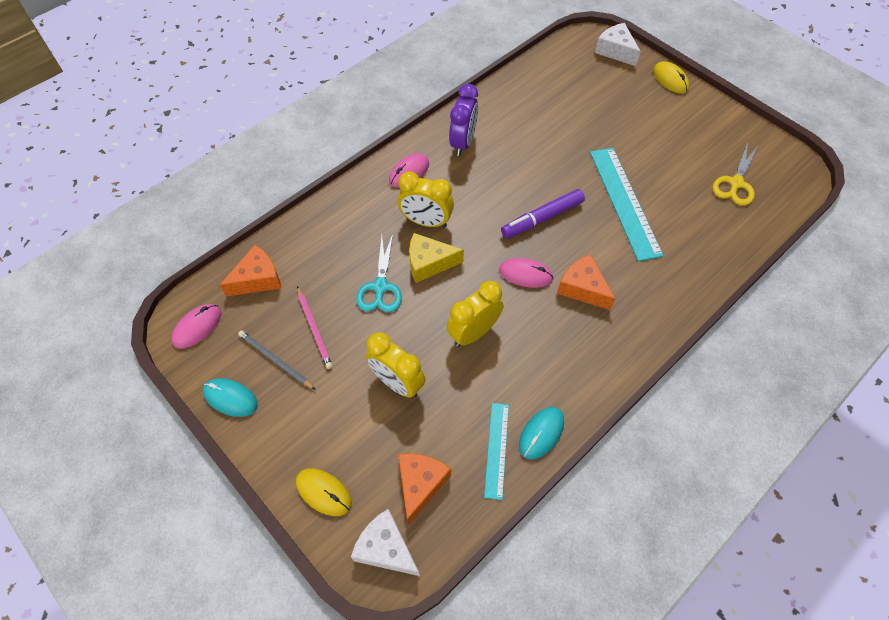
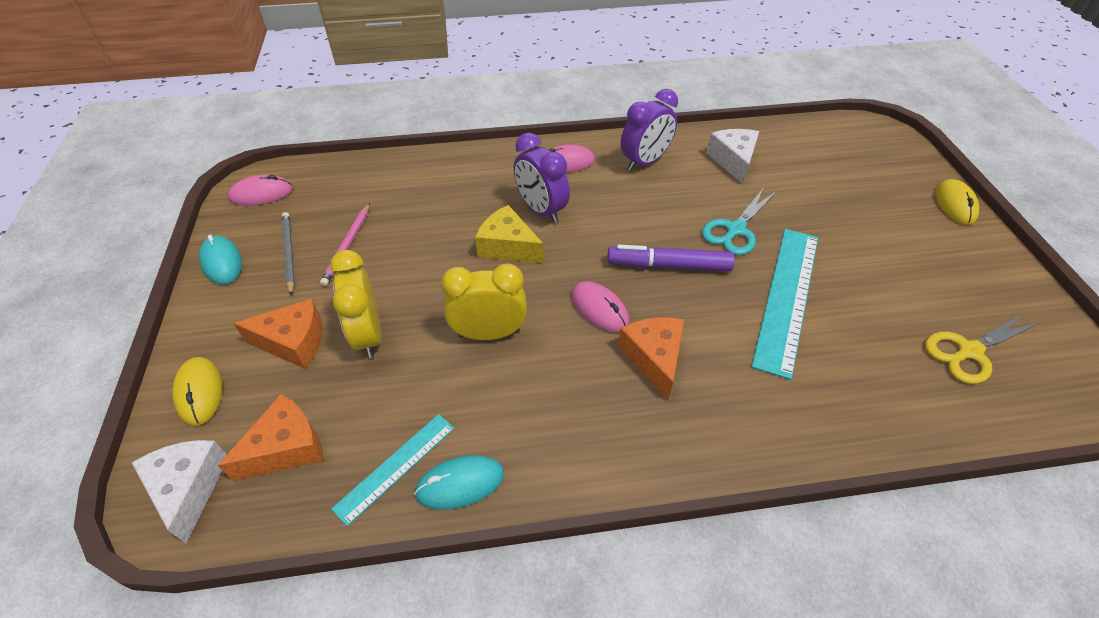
camera: 35 degrees right, 10 degrees down
(258, 279) = (346, 183): orange cheese -> orange cheese (293, 342)
(380, 287) = (441, 243): turquoise scissors -> turquoise scissors (735, 230)
(426, 221) = (541, 210): yellow clock -> purple clock
(615, 51) = (900, 152): white cheese -> white cheese (733, 161)

